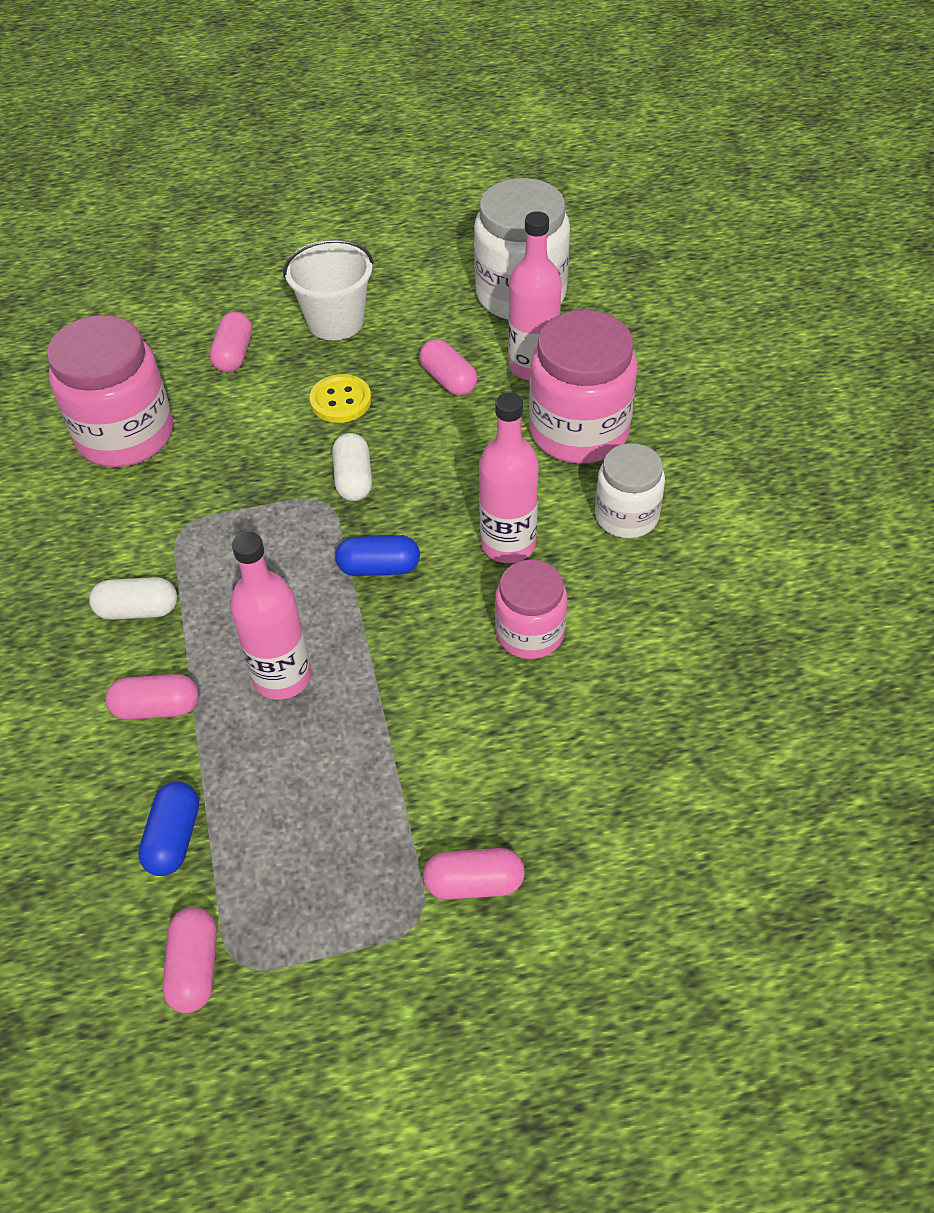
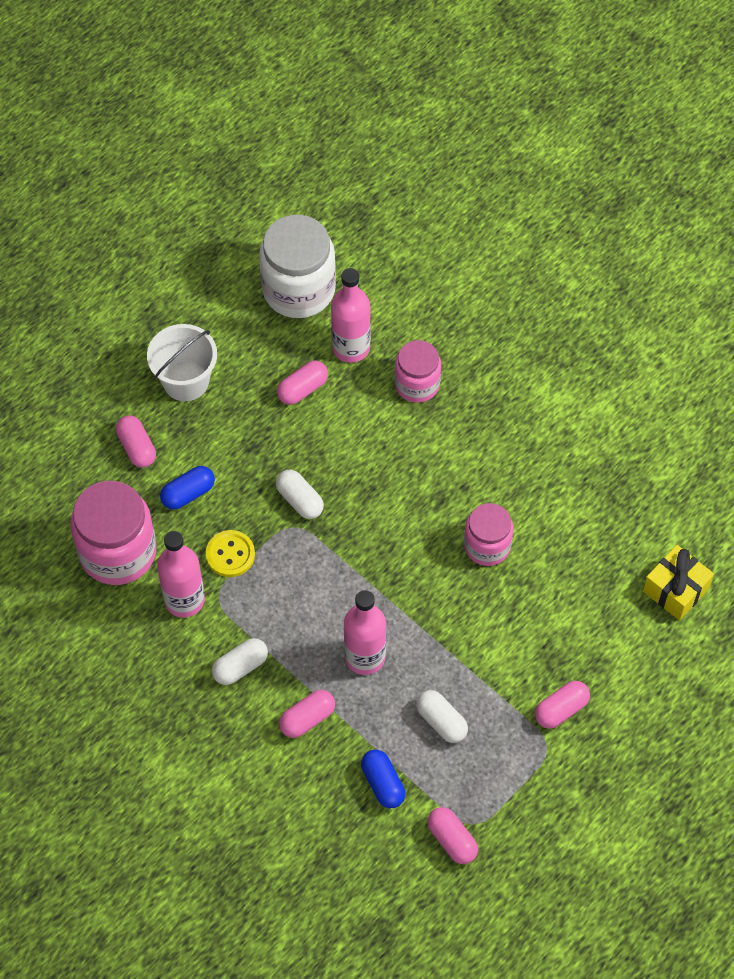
camera: 35 degrees left, 10 degrees up
(308, 805) = (441, 721): none -> white capsule
(340, 401) = (243, 445): yellow button -> yellow button (230, 554)
(379, 567) = (365, 553): blue capsule -> blue capsule (188, 493)
(448, 380) = (302, 389): pink capsule -> pink capsule turned 60 degrees counterclockwise
(508, 544) = (432, 493): pink bottle -> pink bottle (184, 600)
(579, 431) = (417, 384): pink jar -> pink jar, size x0.61
(626, 516) = (489, 433): white jar -> none
(746, 818) = (676, 590): none -> yellow gift

